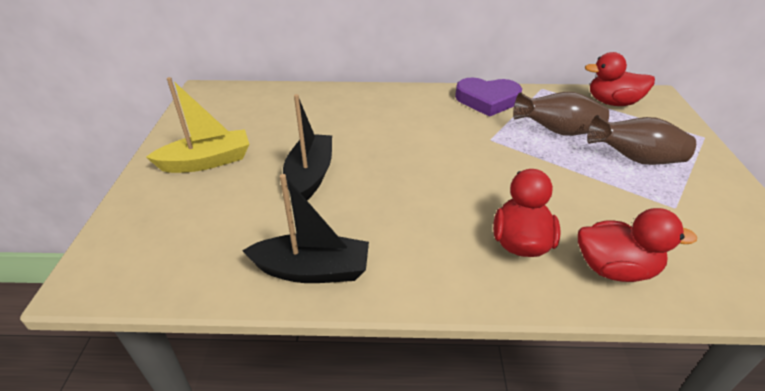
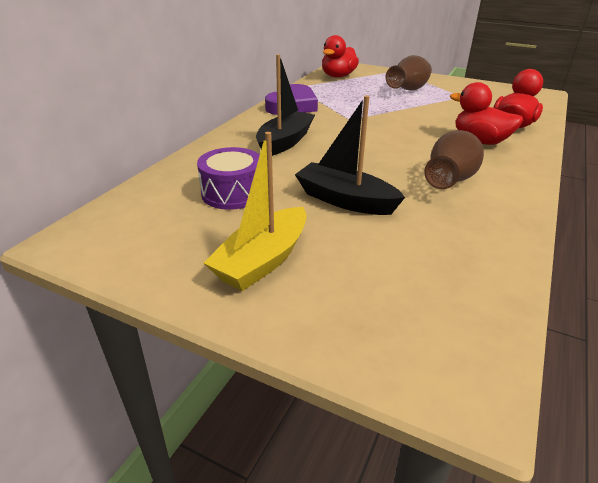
camera: 65 degrees left, 5 degrees down
(207, 161) = (262, 260): yellow boat -> yellow boat turned 150 degrees counterclockwise
(291, 123) = (232, 193): none -> purple drum
(312, 270) = (489, 224): black boat -> black boat (285, 142)
(557, 131) = (359, 98): brown vase -> brown vase (450, 180)

